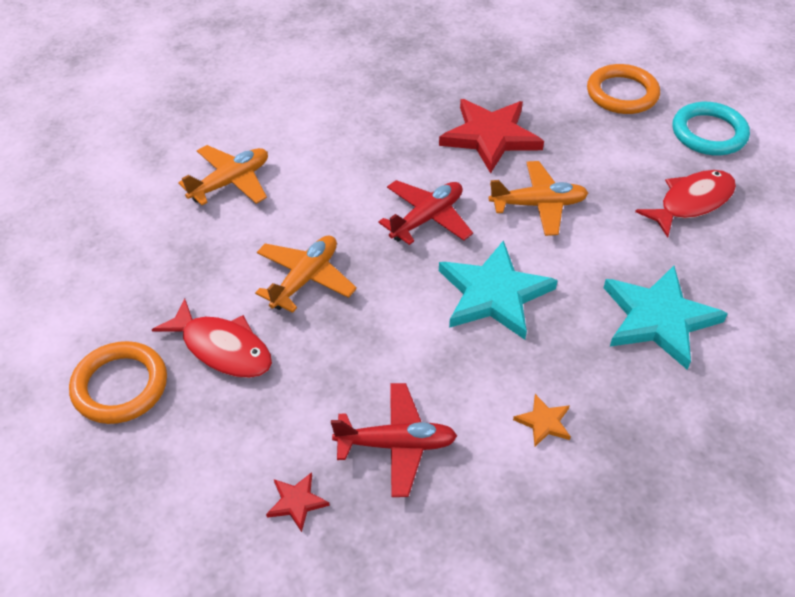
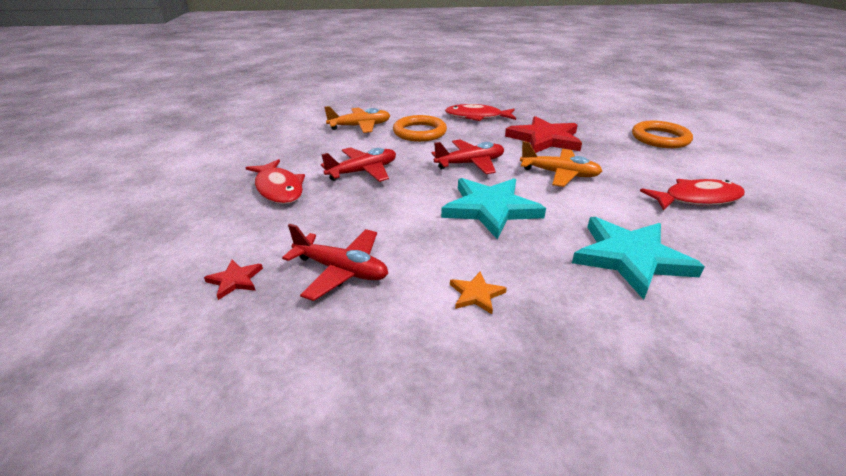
camera: 25 degrees right, 15 degrees down
(120, 386) = (201, 189): orange ring -> orange ring (419, 132)
(305, 279) = (363, 172): orange plane -> red plane
(379, 111) = (477, 117): none -> red fish
(709, 133) = (729, 168): turquoise ring -> none

